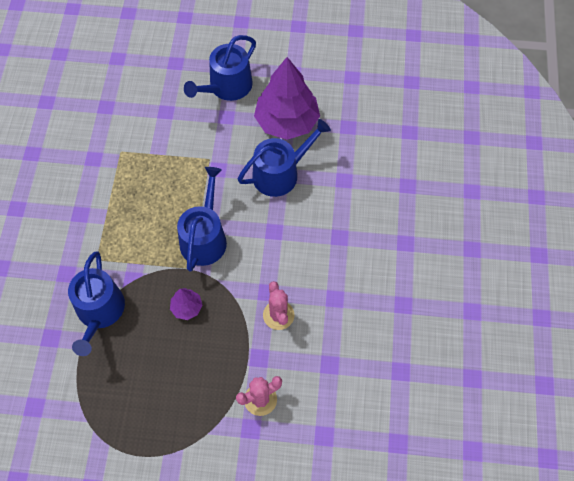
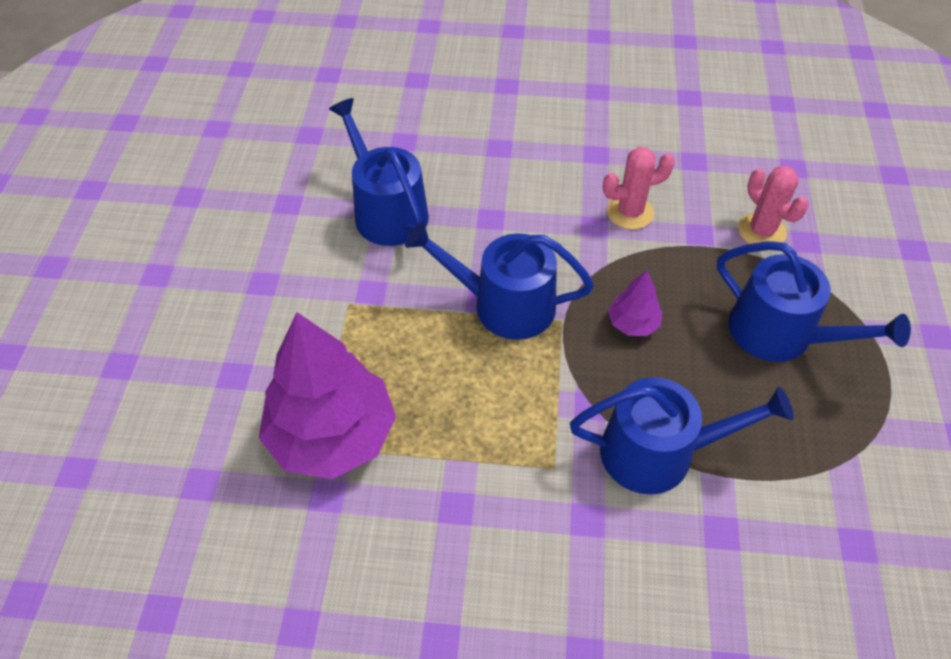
camera: 90 degrees left, 10 degrees down
(227, 87) = (197, 283): blue watering can -> blue watering can (780, 334)
(287, 122) = (288, 203): purple tree -> purple tree (332, 435)

